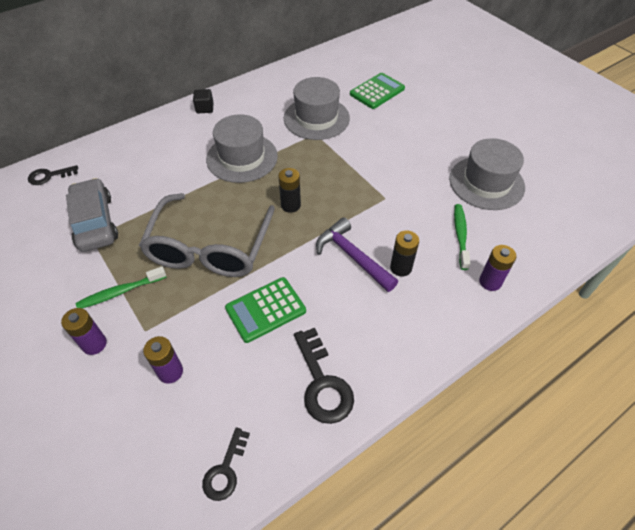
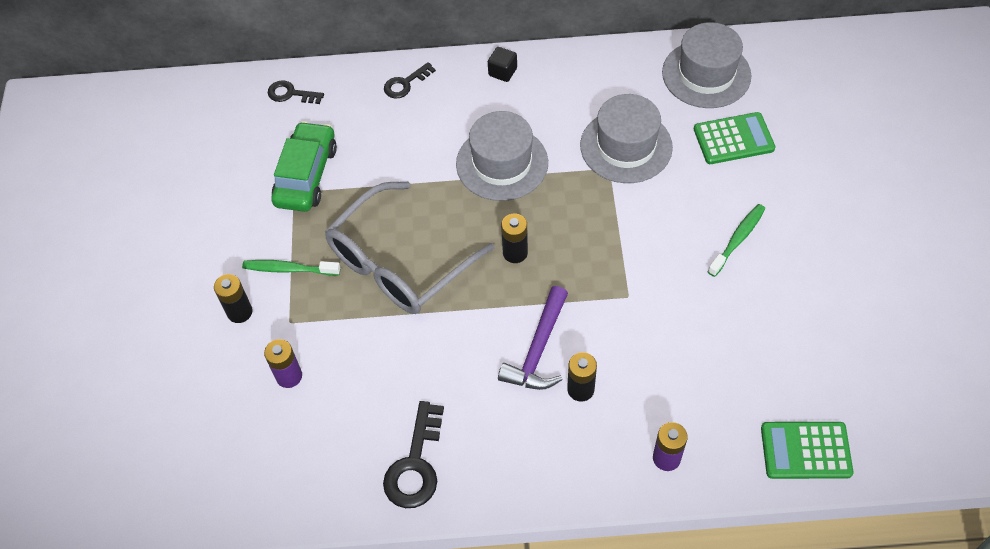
camera: 35 degrees right, 5 degrees up
(94, 344) = (240, 312): purple battery -> black battery
(95, 222) = (306, 175): grey car -> green car
(225, 469) = (284, 491): black key -> black key (405, 83)
(265, 310) = (411, 361): green calculator -> green calculator (805, 450)
(352, 256) = (538, 349): purple hammer -> purple hammer turned 150 degrees counterclockwise
(460, 235) = (679, 387): green toothbrush -> green toothbrush (738, 239)
(486, 183) = (768, 337): grey hat -> grey hat (706, 74)

